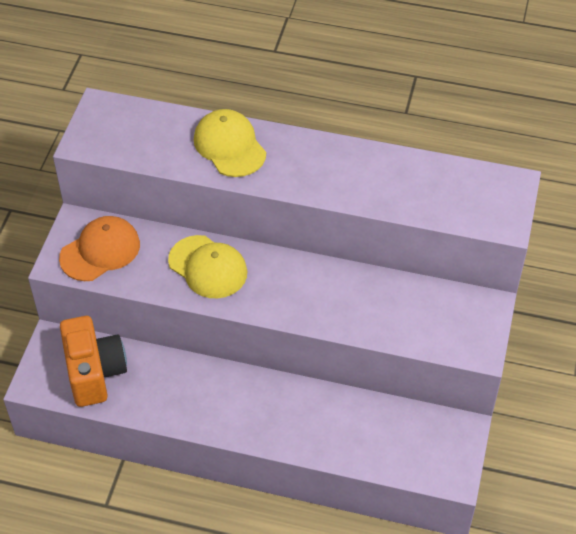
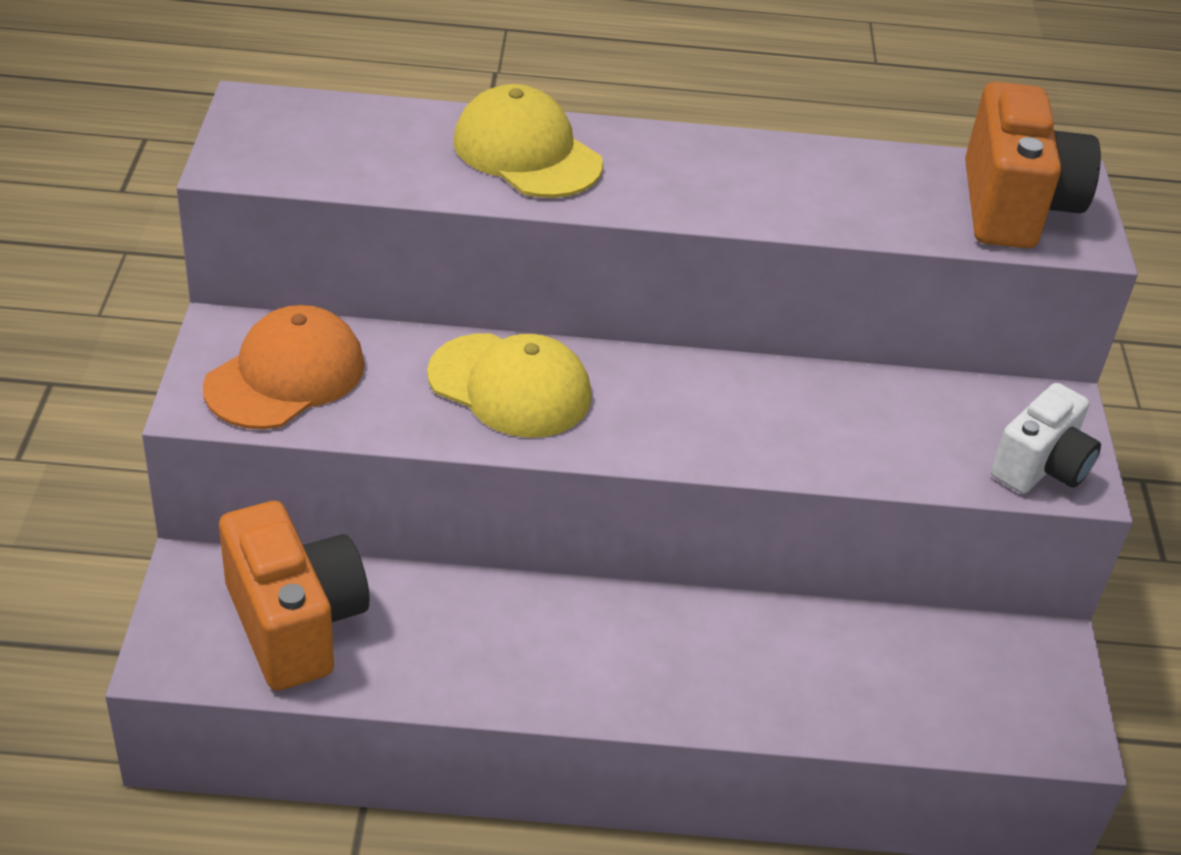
camera: 15 degrees left, 10 degrees down
(464, 341) = (1040, 467): none -> white camera
(476, 200) = (1014, 207): none -> orange camera

